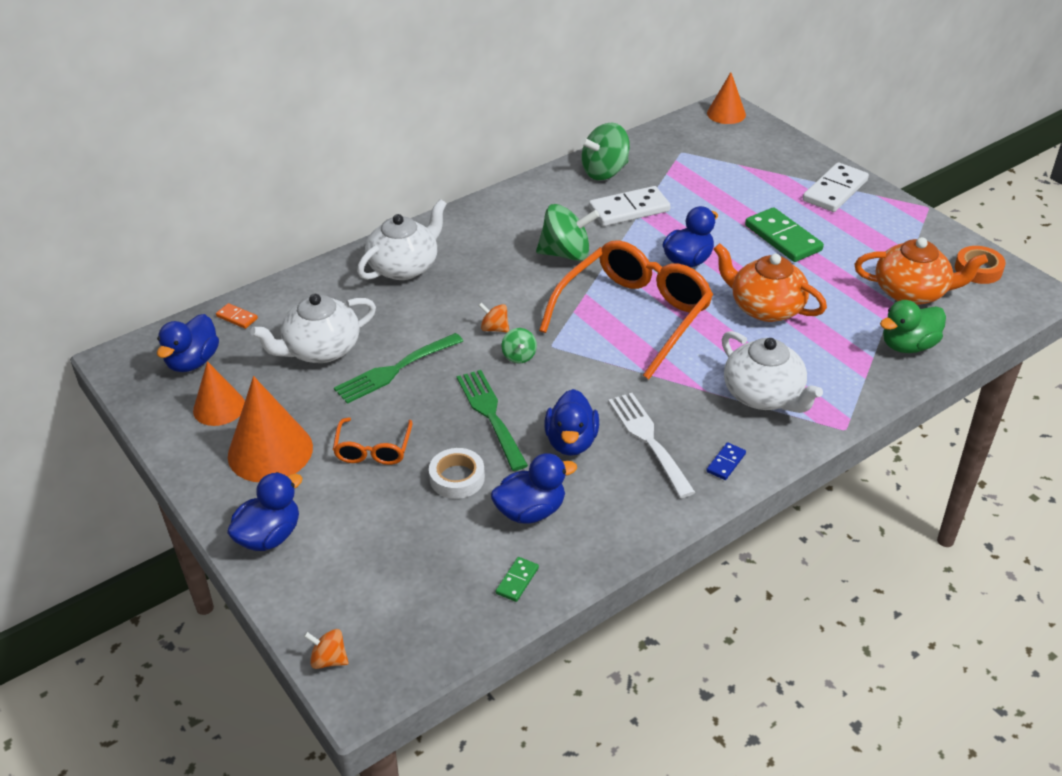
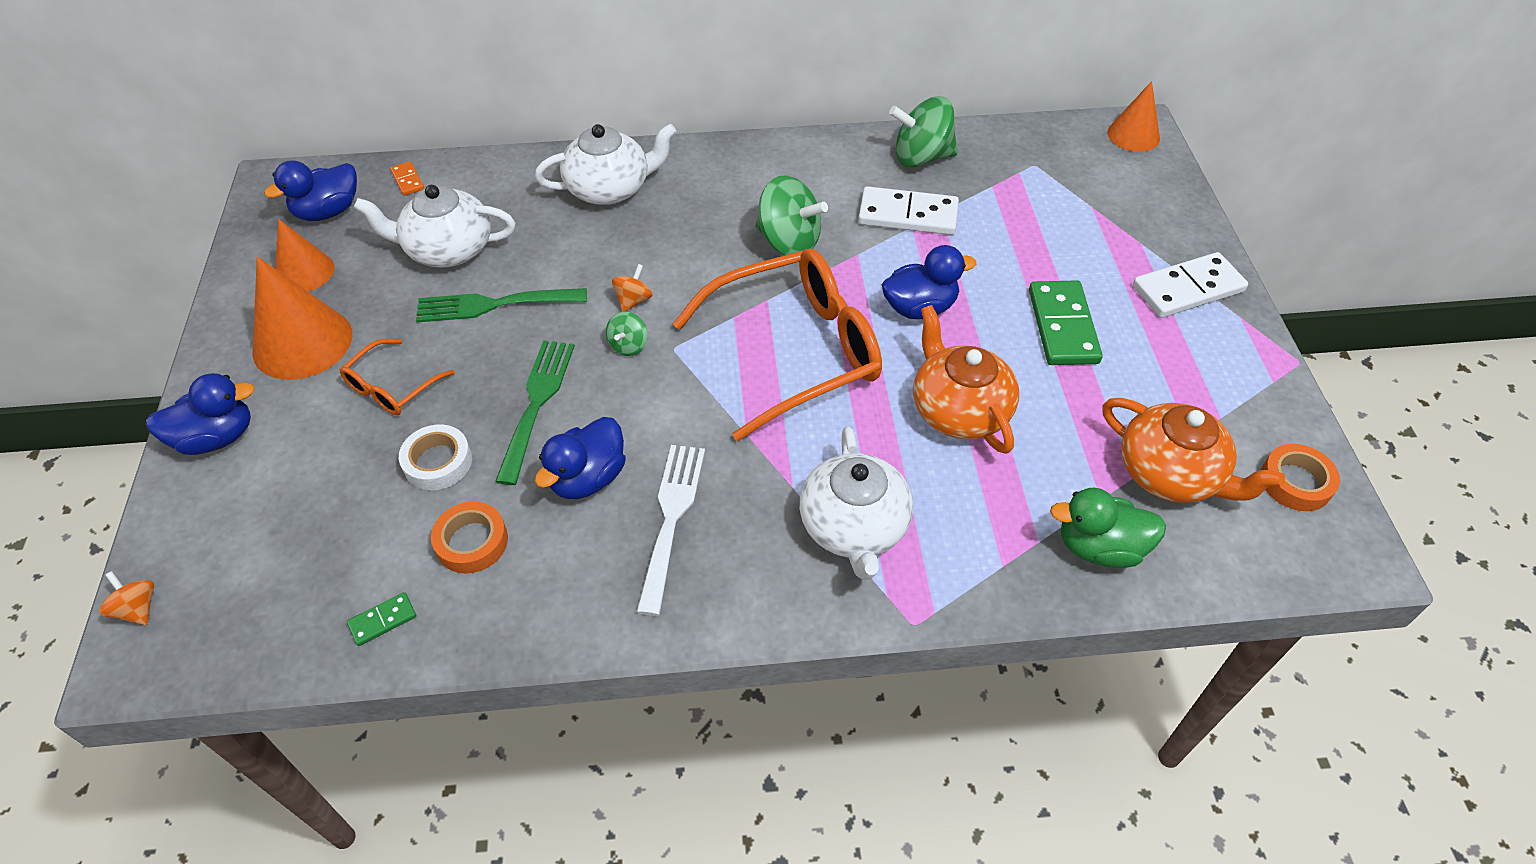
camera: 30 degrees right, 10 degrees up
(494, 328) = (633, 300): orange spinning top -> orange spinning top turned 60 degrees clockwise
(531, 511) = (472, 542): blue duck -> orange tape
(726, 463) = (730, 594): blue domino -> none

